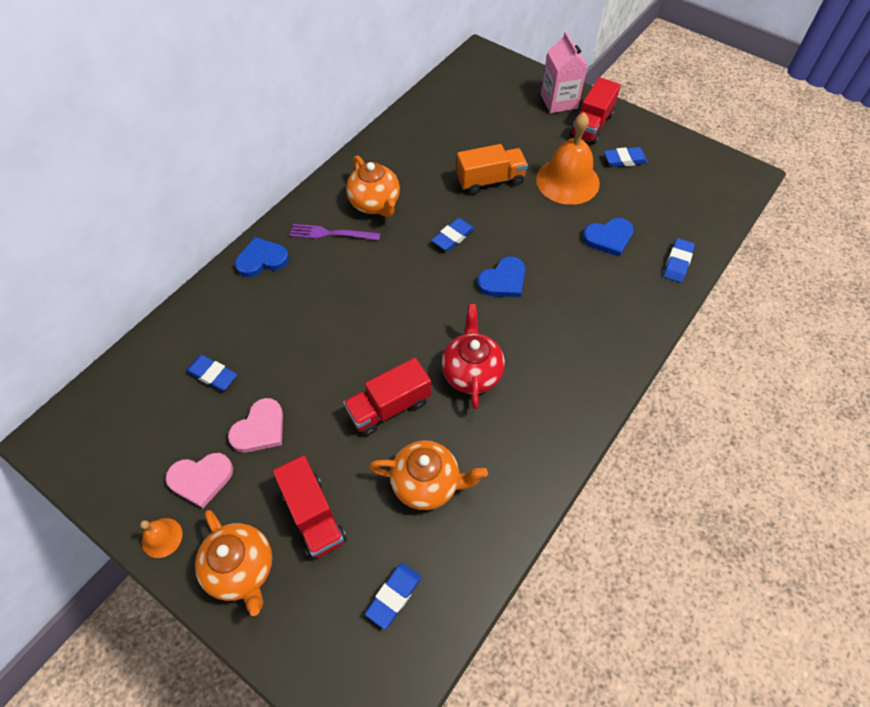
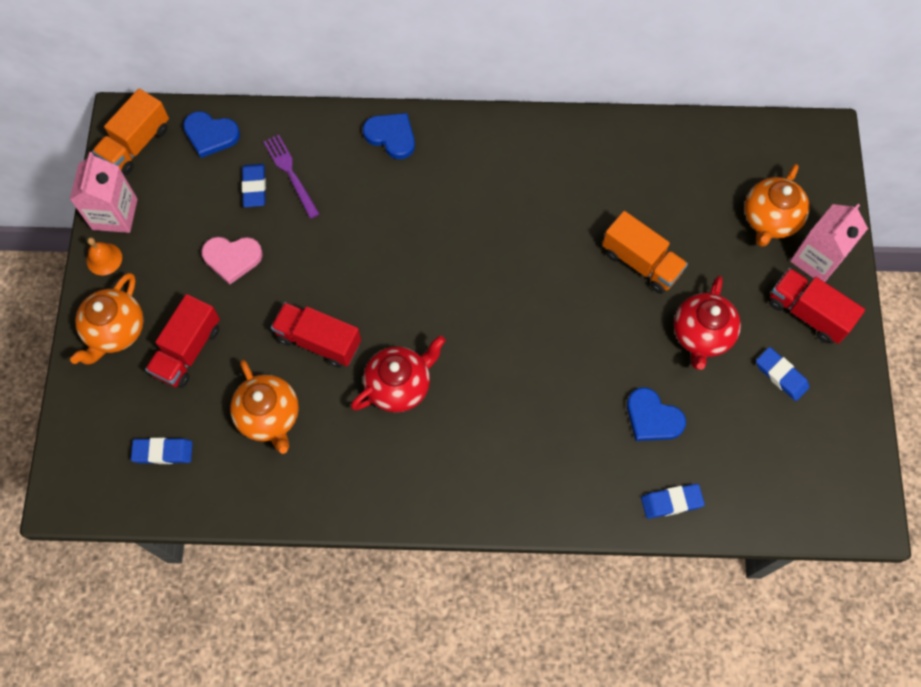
camera: 55 degrees right, 10 degrees up
(80, 443) = (136, 144): none -> orange truck
(127, 501) = (115, 214): none -> pink carton
(201, 479) = (164, 249): pink heart -> none
(331, 233) = (463, 169): purple fork -> purple fork (291, 173)
(375, 204) = (527, 181): orange teapot -> orange teapot (769, 220)
(453, 237) = (540, 274): blue eraser -> none
(503, 280) = (522, 351): blue heart -> blue heart (210, 135)
(567, 181) = (701, 335): orange bell -> red teapot
(591, 125) = (807, 313): red truck -> red truck turned 45 degrees clockwise

